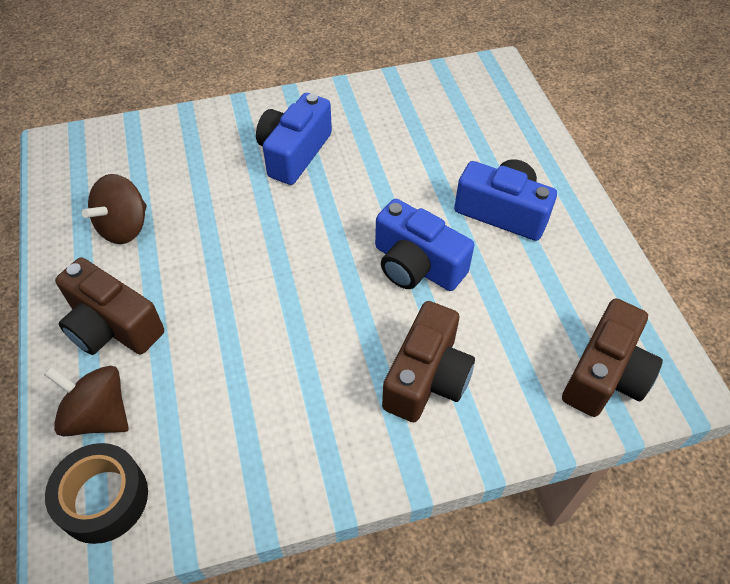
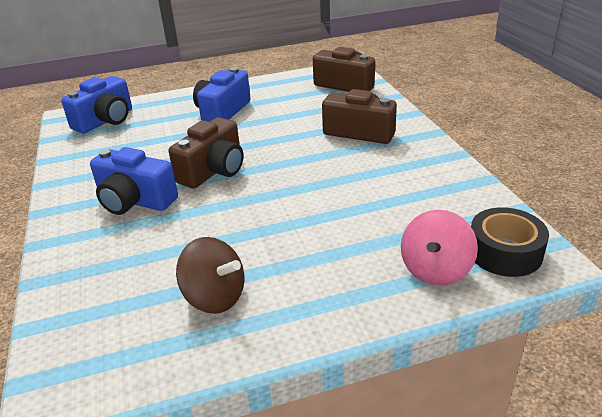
camera: 90 degrees left, 20 degrees down
(98, 415) = (435, 270): brown spinning top -> pink spinning top
(112, 326) = (342, 280): brown camera -> brown camera (213, 170)
(416, 265) = (268, 139): blue camera -> blue camera (105, 121)

